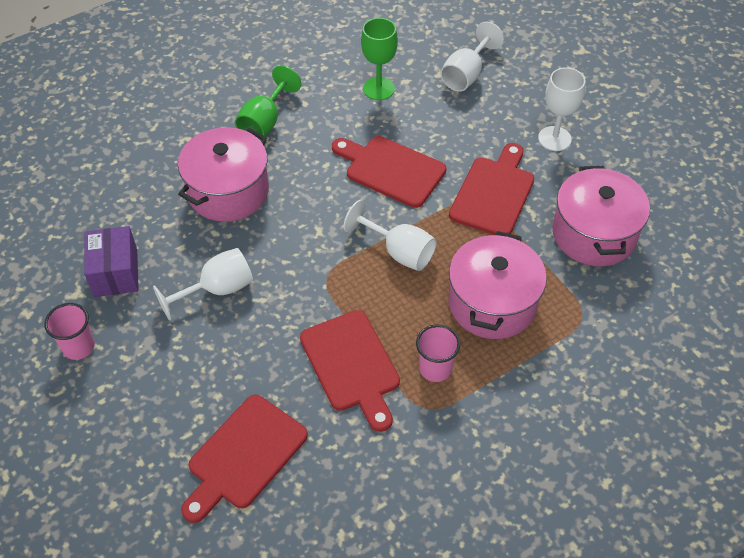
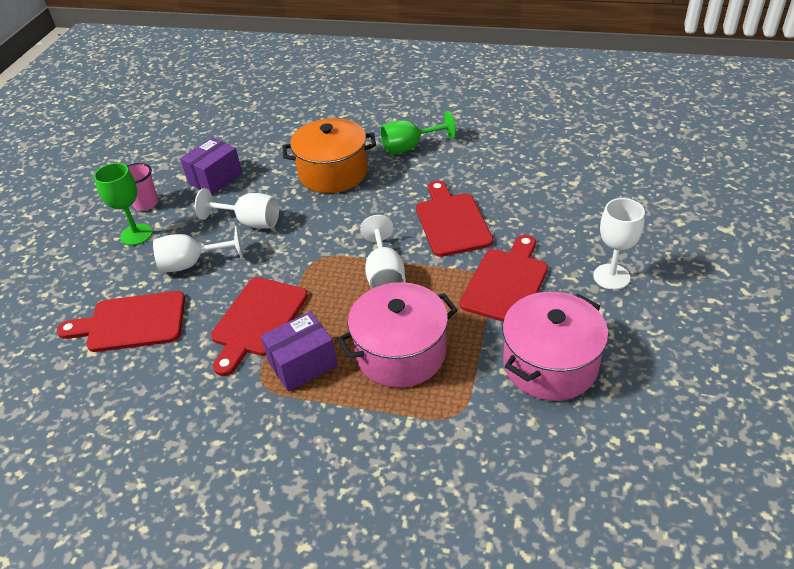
camera: 50 degrees right, 10 degrees down
(228, 191) = (333, 173): pink pot -> orange pot
(378, 89) = (514, 168): green goblet -> green goblet (136, 234)
(435, 368) = (302, 364): pink cup -> purple box
(466, 74) = (596, 193): white goblet -> white goblet (192, 264)
(494, 193) = (506, 282): red cutting board -> red cutting board turned 45 degrees counterclockwise

